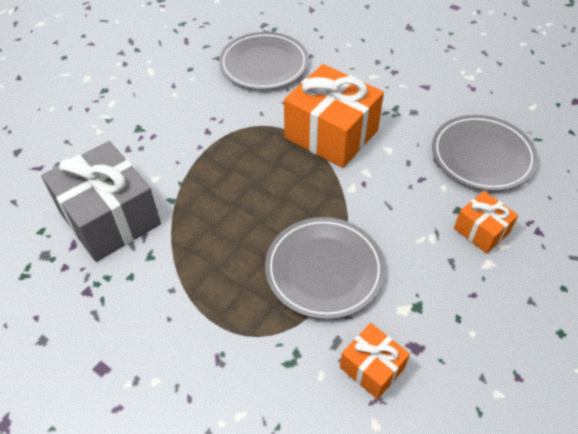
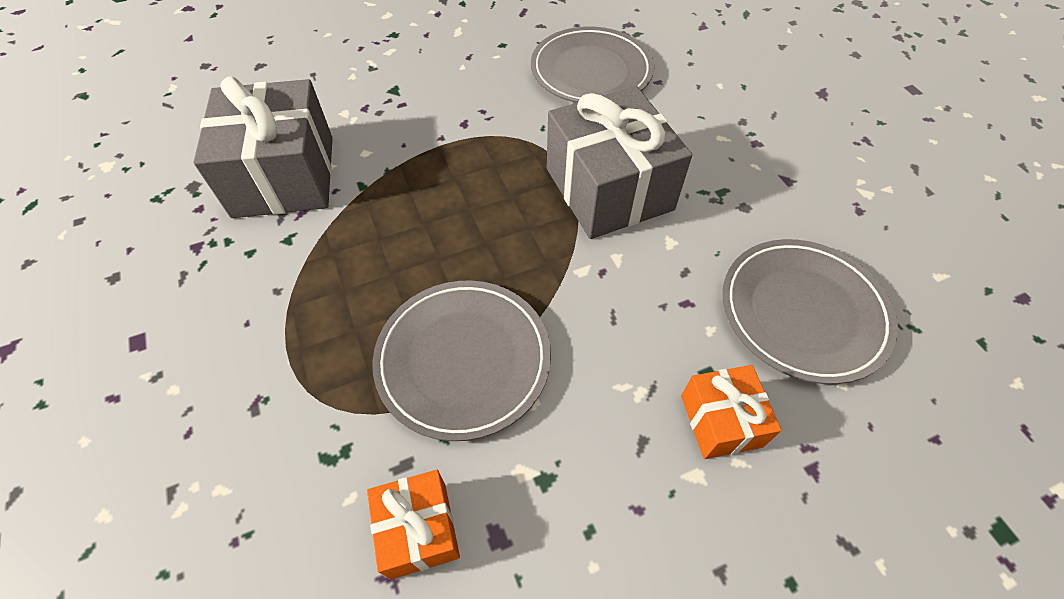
camera: 30 degrees right, 5 degrees up
(331, 134) = (609, 189): orange gift -> grey gift

